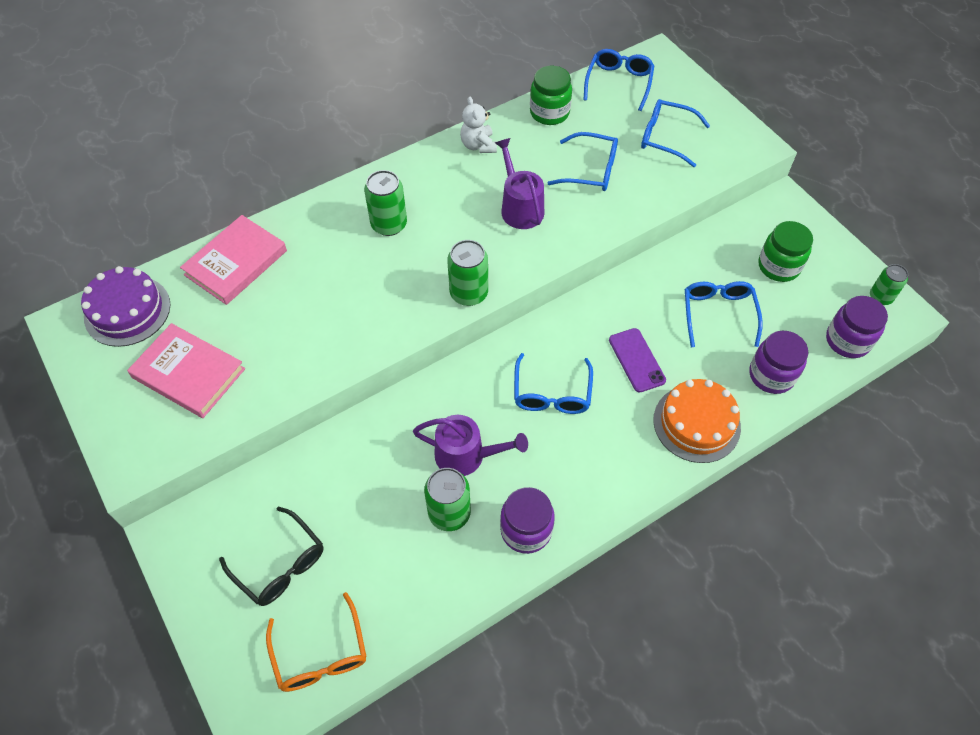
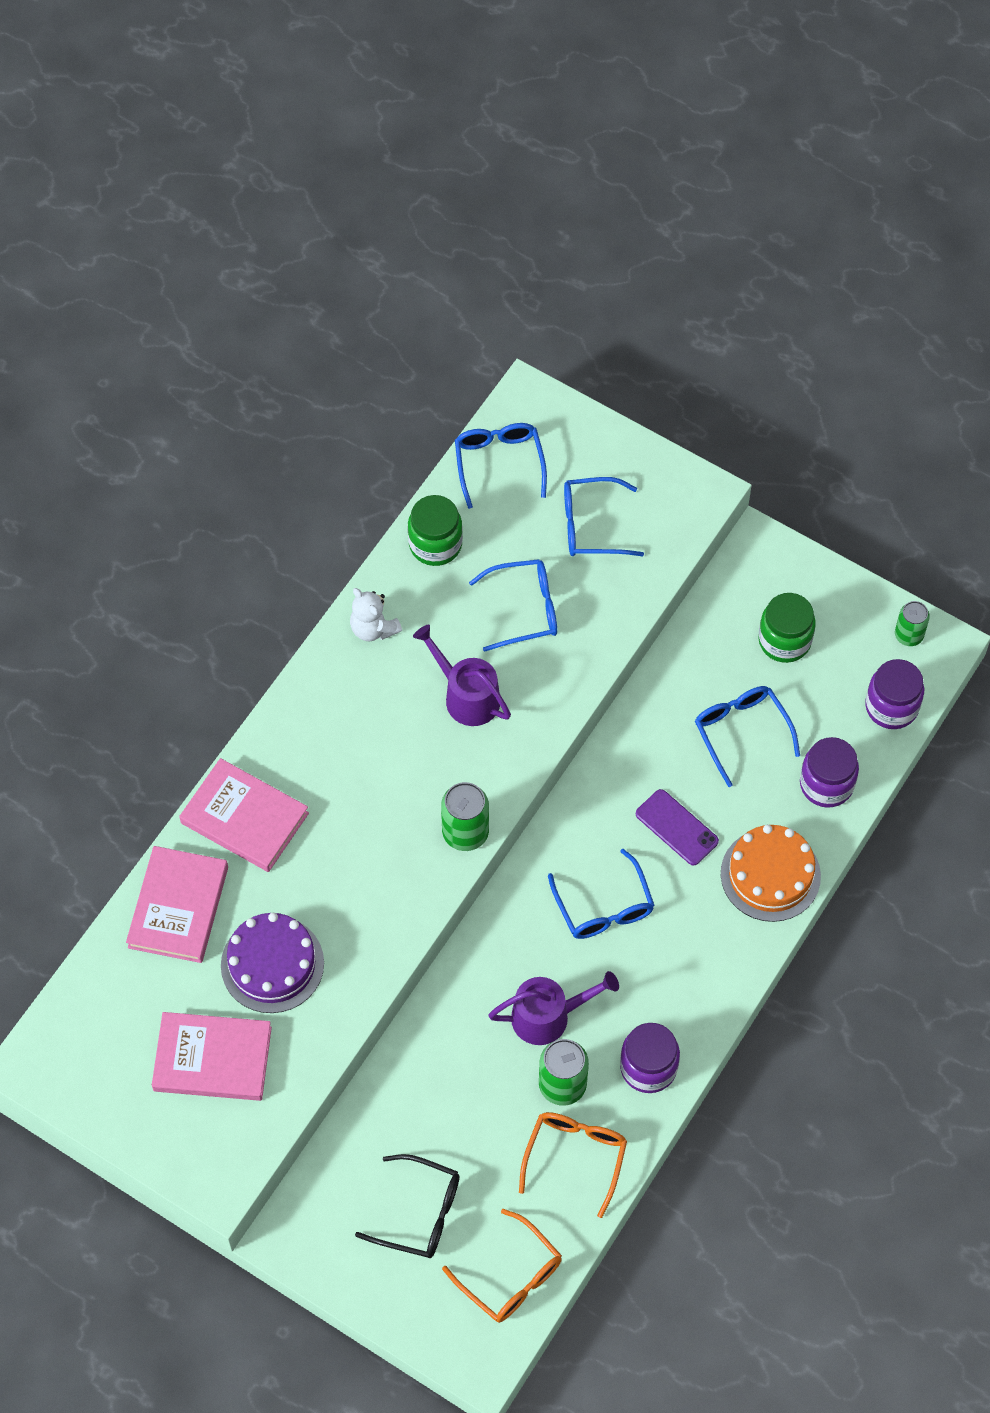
camera: 25 degrees left, 5 degrees up
(127, 311) = (92, 1018): purple cake -> purple cake (272, 964)
(318, 225) = (244, 818): none -> pink book
(389, 224) = (327, 782): green can -> none
(428, 576) = (575, 1157): none -> orange glasses

